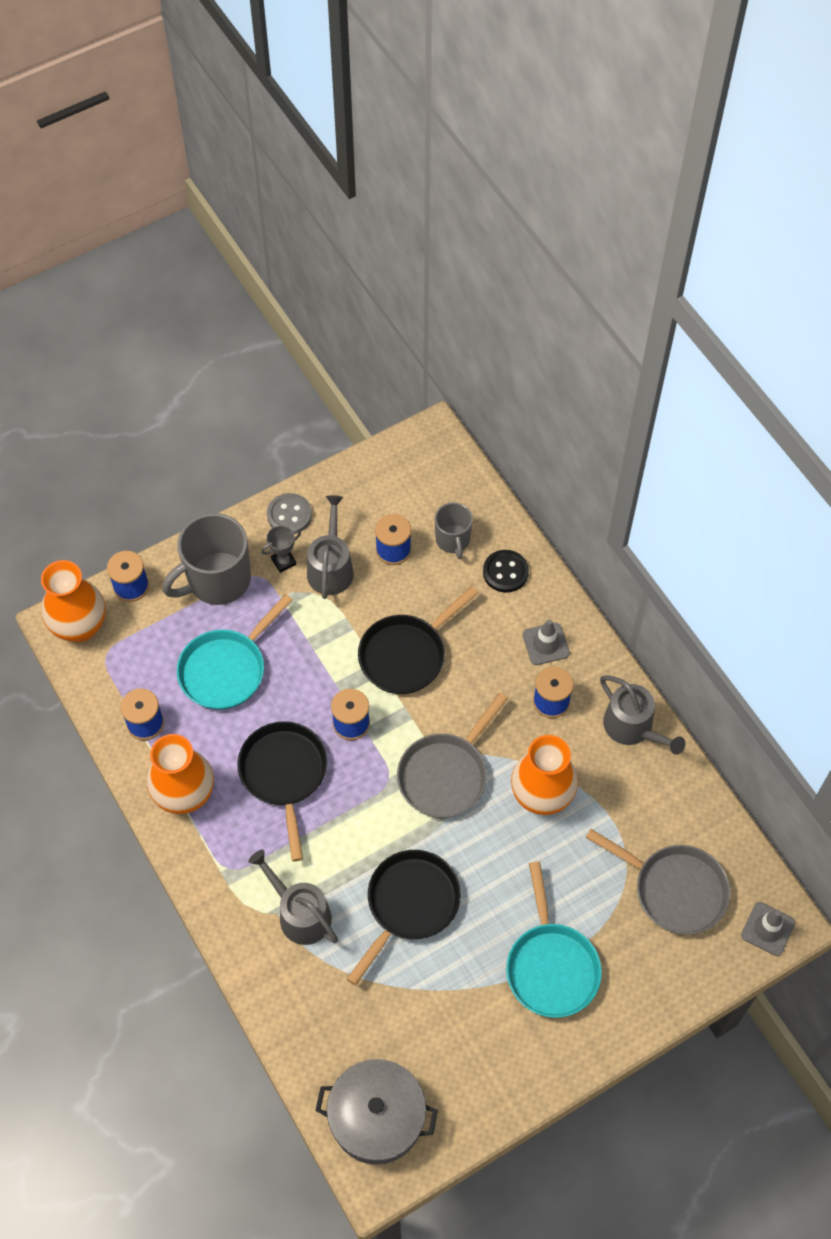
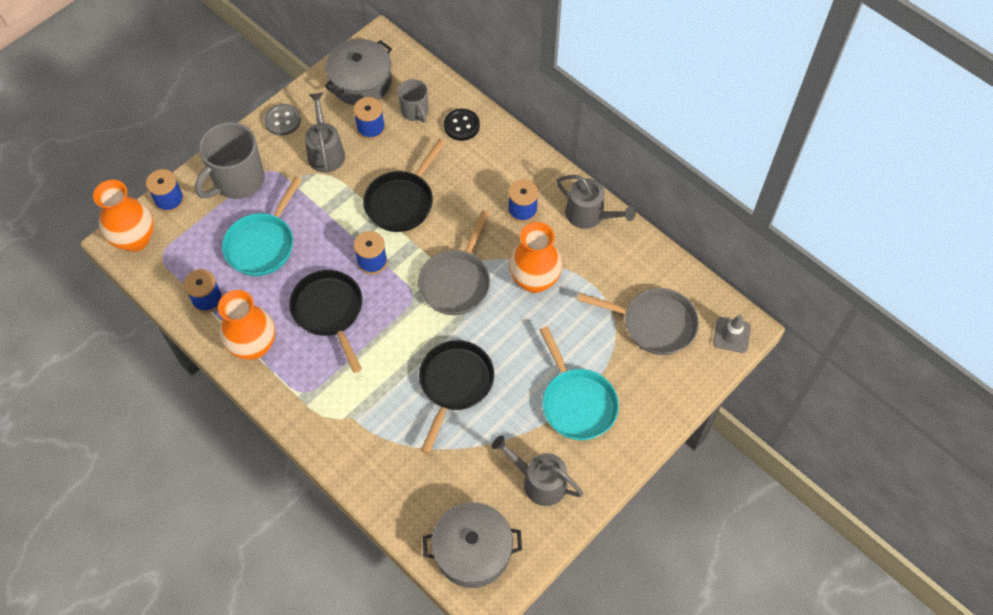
camera: 15 degrees left, 0 degrees up
(283, 561) = (287, 155): grey trophy -> none
(300, 914) = (370, 412): grey watering can -> grey watering can (540, 481)
(396, 486) = (361, 82): none -> grey pot
(545, 644) = (506, 170): grey traffic cone -> none

